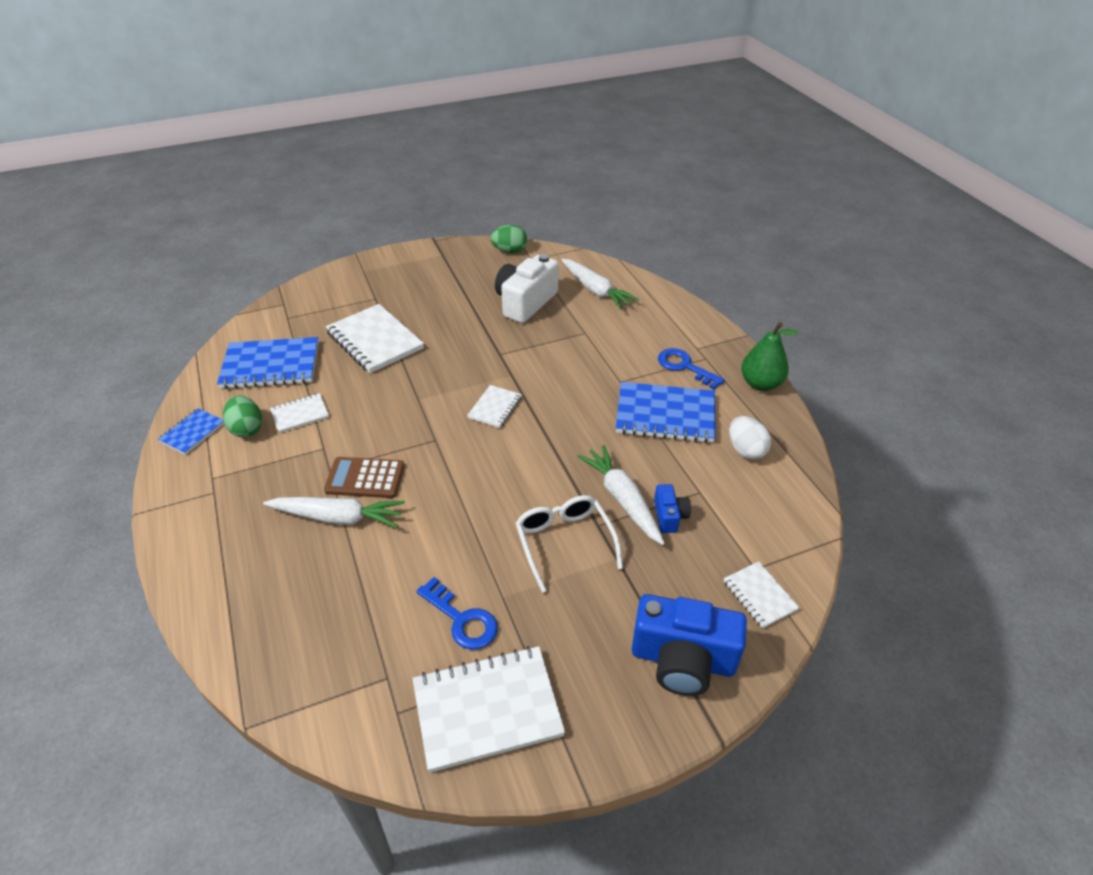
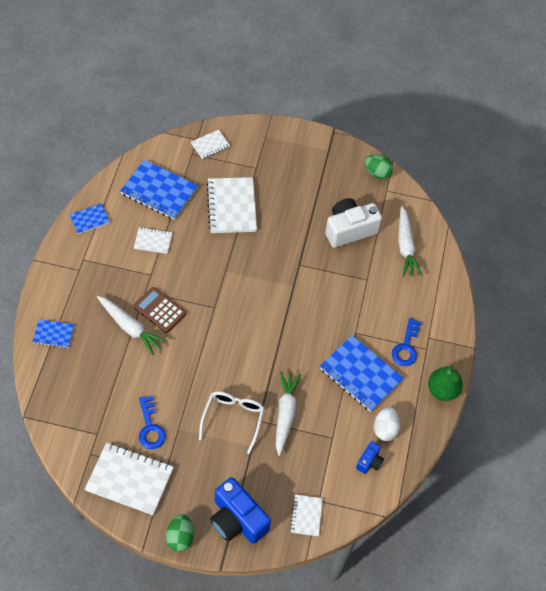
camera: 30 degrees right, 15 degrees up
(224, 586) = (53, 334): none -> blue notebook
(247, 429) = (119, 234): green egg -> green egg (180, 537)
(495, 408) = (264, 305): white notebook -> white notebook (210, 145)
(669, 516) = (301, 441): blue camera -> blue camera (369, 462)
(684, 367) = (406, 347): blue key -> blue key turned 150 degrees counterclockwise

